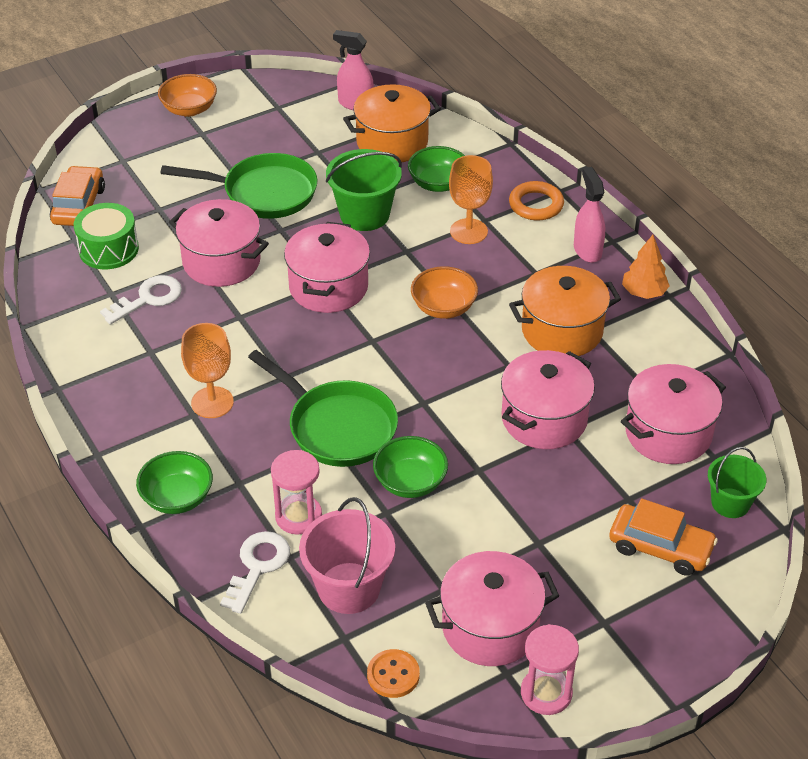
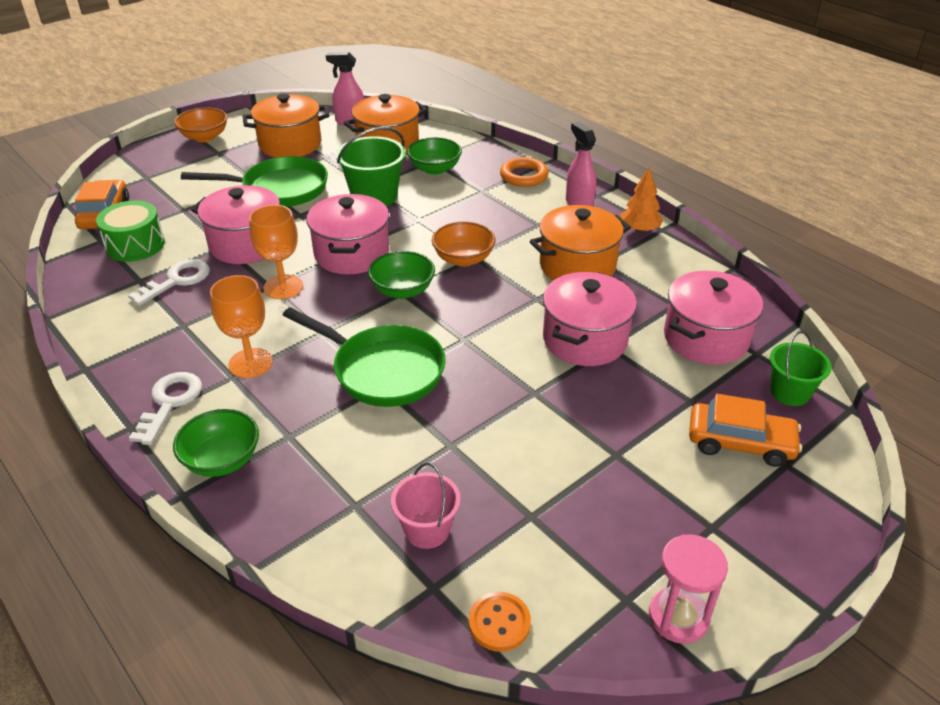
camera: 10 degrees left, 5 degrees down
(258, 566) = (321, 520): white key -> white key (170, 403)
(283, 130) = (290, 144): none -> orange pot
(298, 516) = (358, 461): pink hourglass -> none
(349, 588) = (427, 530): pink bucket -> pink bucket, size x0.64
(410, 482) = (469, 413): green bowl -> green bowl (402, 290)
(468, 231) = (470, 200): orange goblet -> orange goblet (283, 287)
(490, 627) = (593, 551): pink pot -> none

